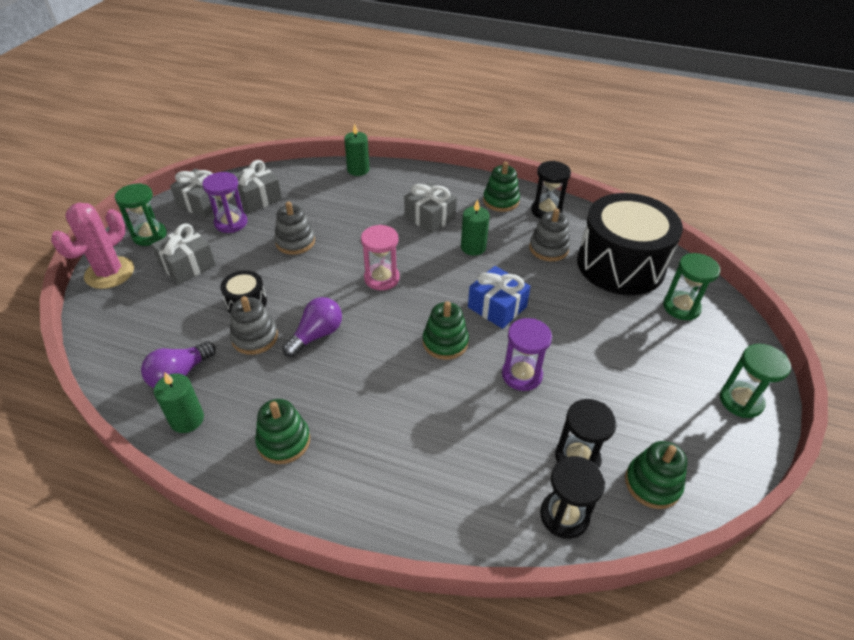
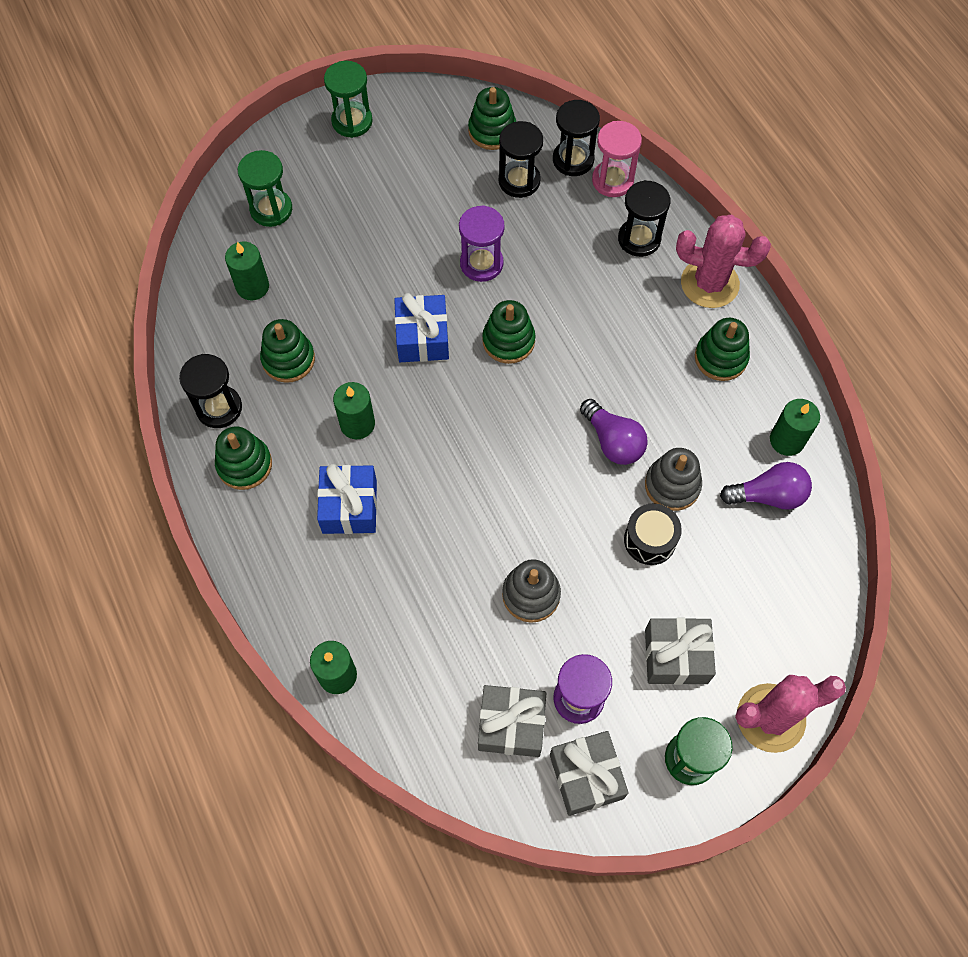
camera: 135 degrees left, 20 degrees up
(317, 335) = (613, 441): purple light bulb -> purple light bulb turned 120 degrees counterclockwise
(342, 496) = (709, 283): none -> pink cactus
(381, 278) = (490, 460): pink hourglass -> pink hourglass (612, 180)
(430, 217) = (350, 507): grey gift -> blue gift
(435, 488) = (639, 239): none -> black hourglass
(548, 248) = (288, 359): grey stacking toy -> green stacking toy
(620, 265) = (252, 286): black drum -> green candle

